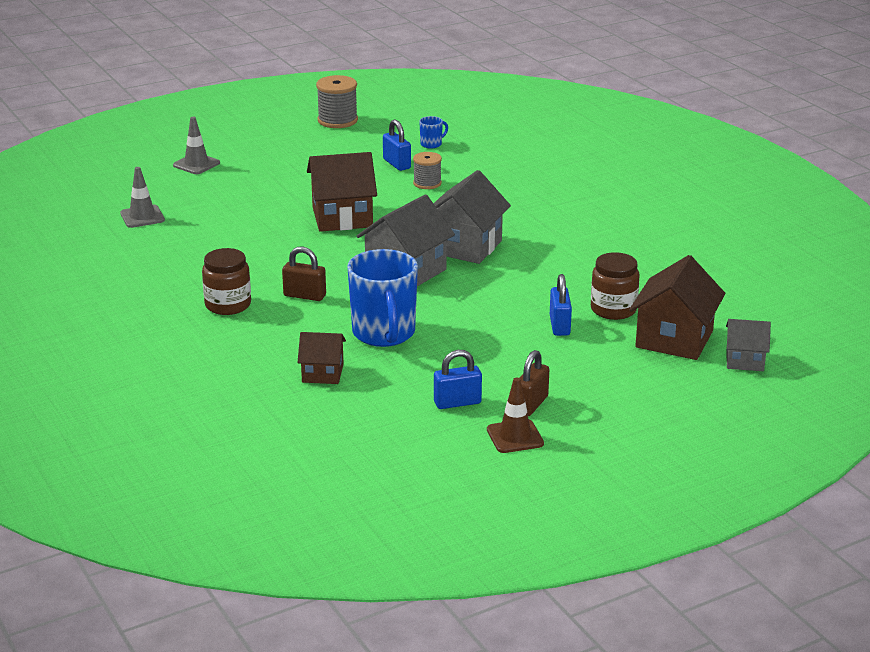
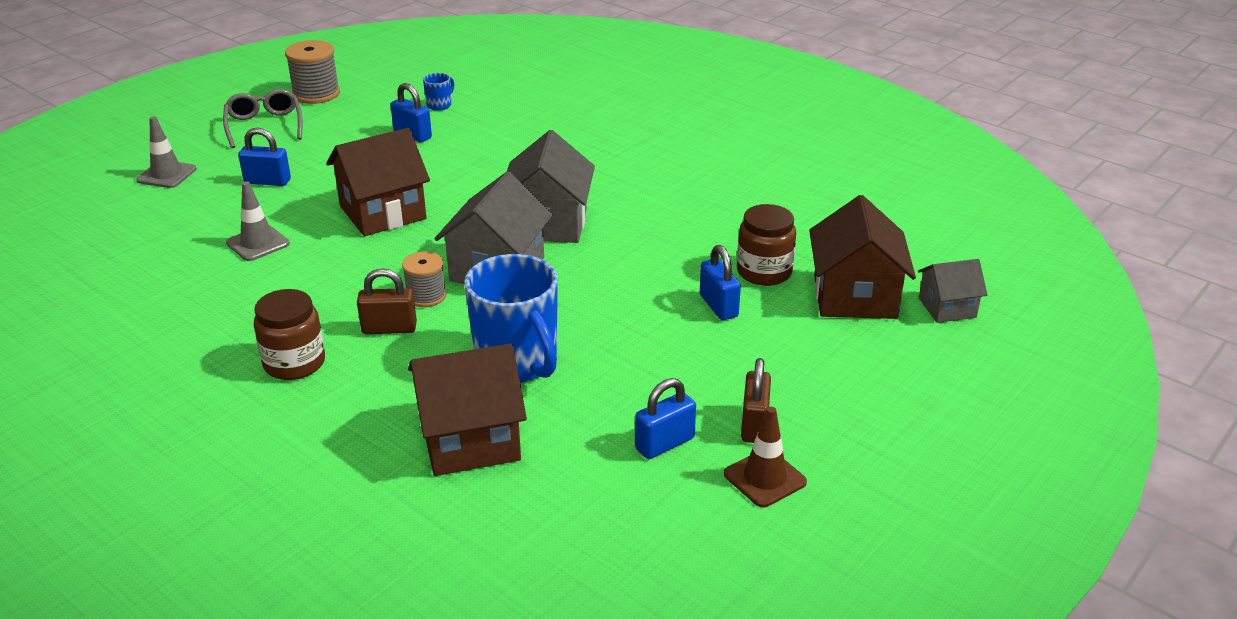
camera: 20 degrees left, 5 degrees up
(142, 217) = (123, 258): grey traffic cone -> grey traffic cone (258, 243)
(268, 181) = (267, 181): none -> blue padlock
(285, 139) = (264, 126): none -> grey glasses
(322, 373) = (470, 439): brown house -> brown house, size x1.73
(427, 183) = (460, 152): grey spool -> grey spool (426, 296)

